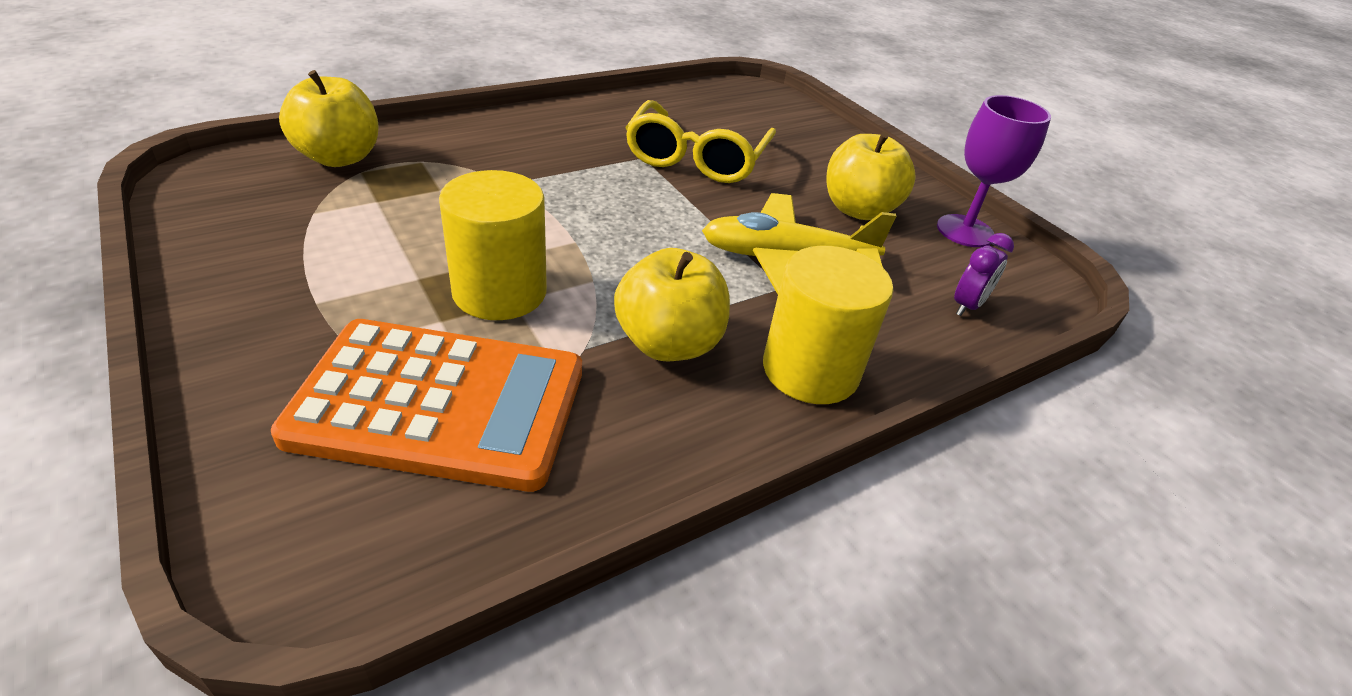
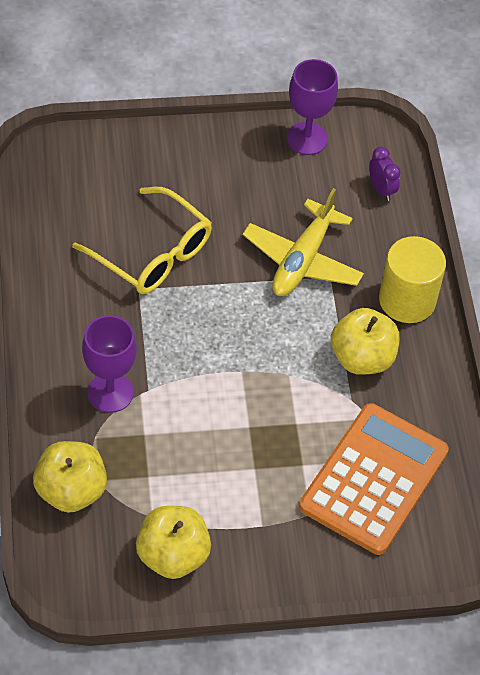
camera: 65 degrees left, 15 degrees up
(489, 161) = (110, 392): none -> purple goblet
(499, 292) = (284, 428): yellow cylinder -> none
(858, 210) = (260, 186): yellow apple -> yellow apple (172, 555)

